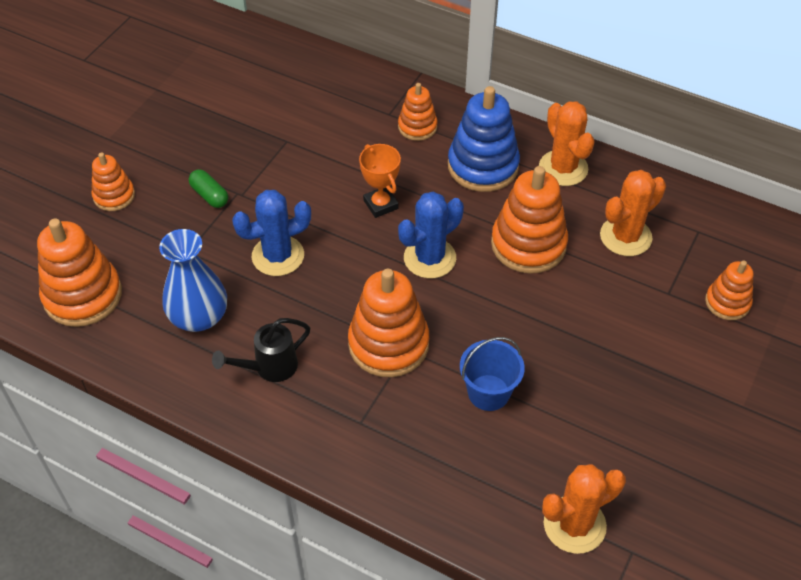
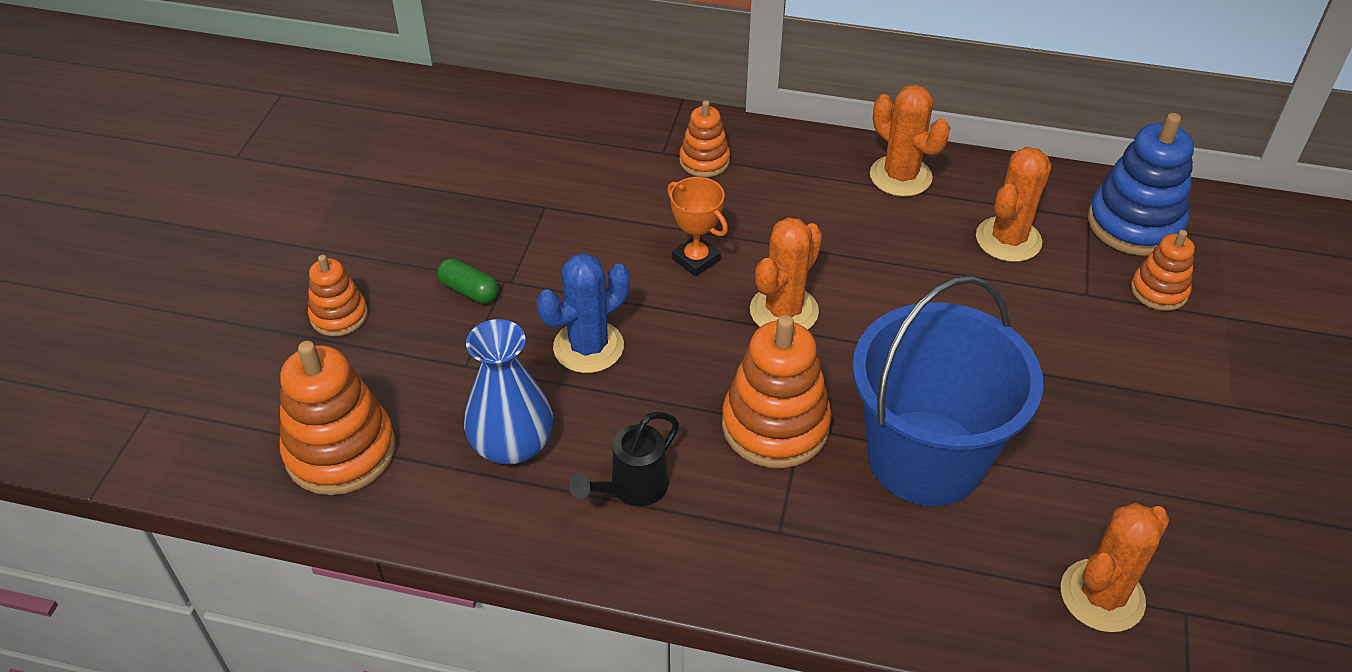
camera: 15 degrees left, 5 degrees down
(430, 258) = (784, 311): blue cactus -> orange cactus
(483, 166) = (803, 191): blue stacking toy -> blue stacking toy (1134, 224)
(488, 392) = (925, 457): blue bucket -> blue bucket, size x2.09
(528, 244) = (897, 271): orange stacking toy -> none

